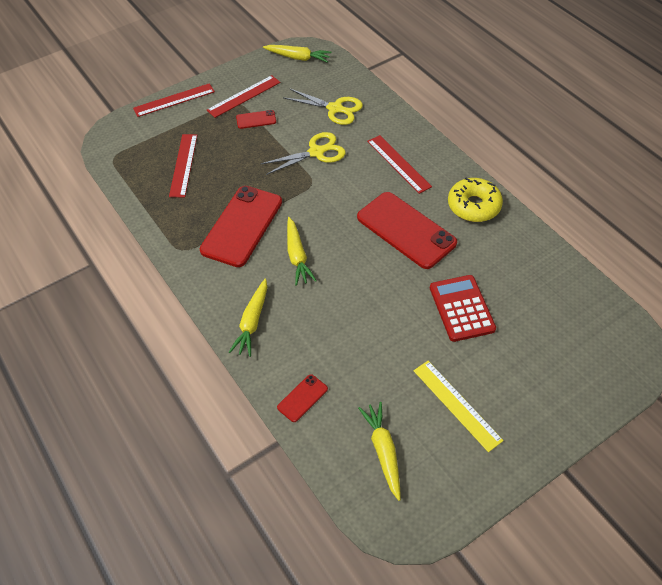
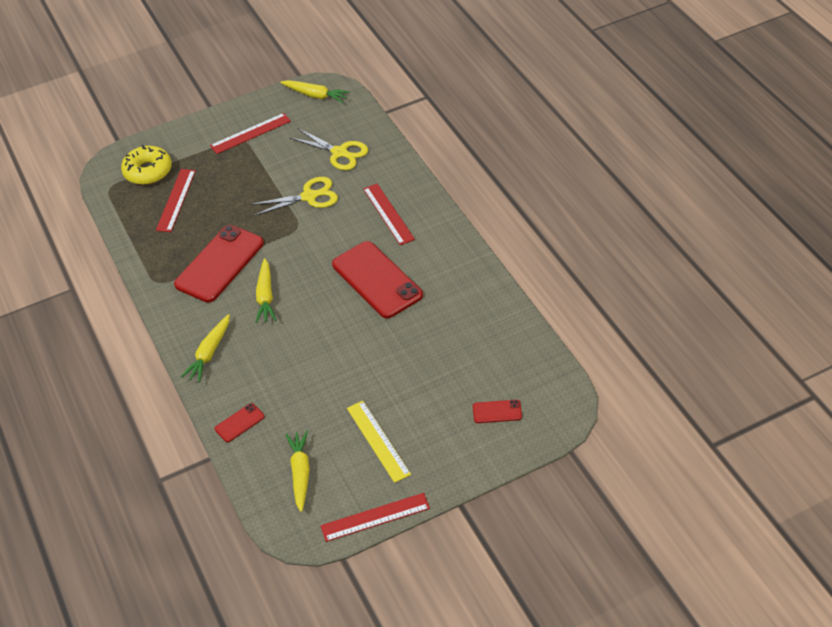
camera: 10 degrees right, 5 degrees down
(174, 100) = (180, 133): red ruler -> red ruler (375, 517)
(256, 119) = (257, 159): red phone -> red phone (497, 412)
(461, 308) = (409, 357): red calculator -> none
(473, 206) = (451, 261): yellow donut -> yellow donut (148, 171)

